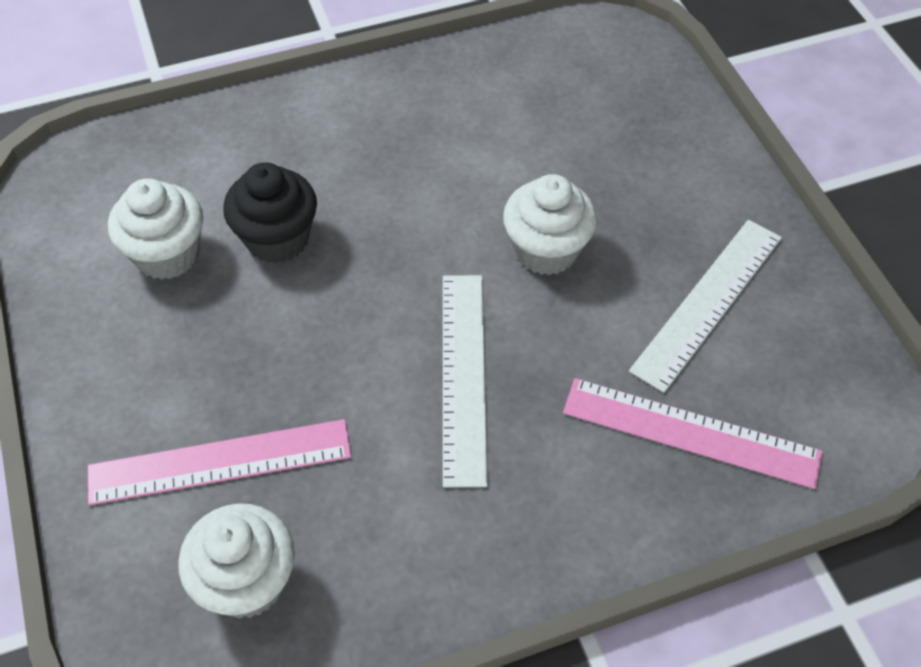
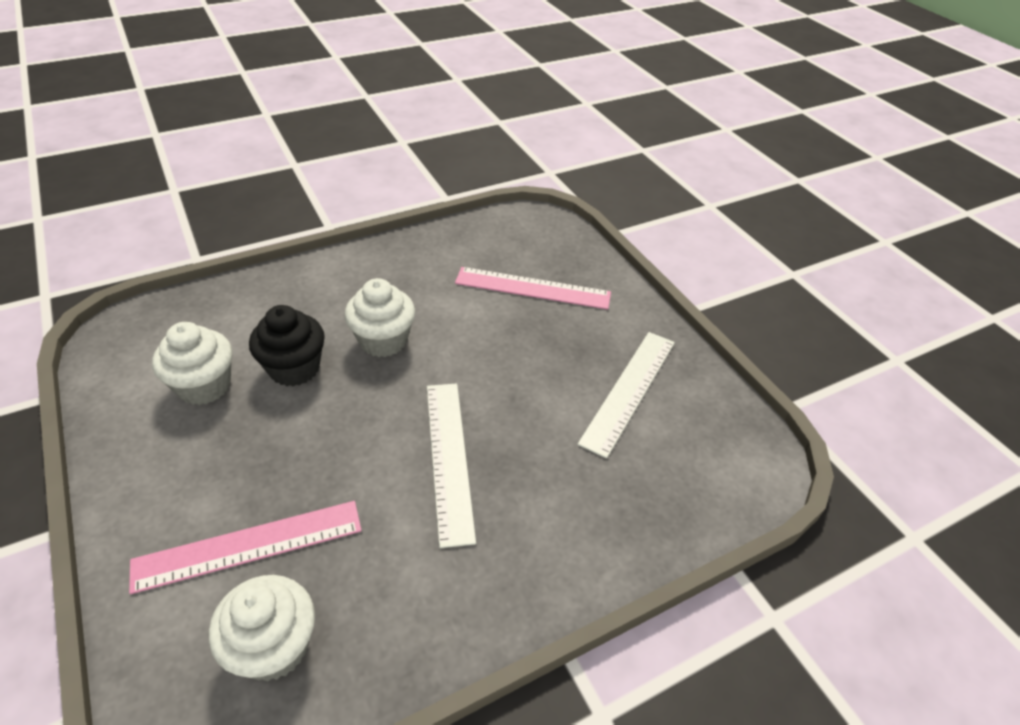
camera: 10 degrees left, 10 degrees down
(546, 250) = (504, 363): white cupcake -> white cupcake (383, 340)
(690, 433) = (631, 486): pink ruler -> pink ruler (532, 288)

